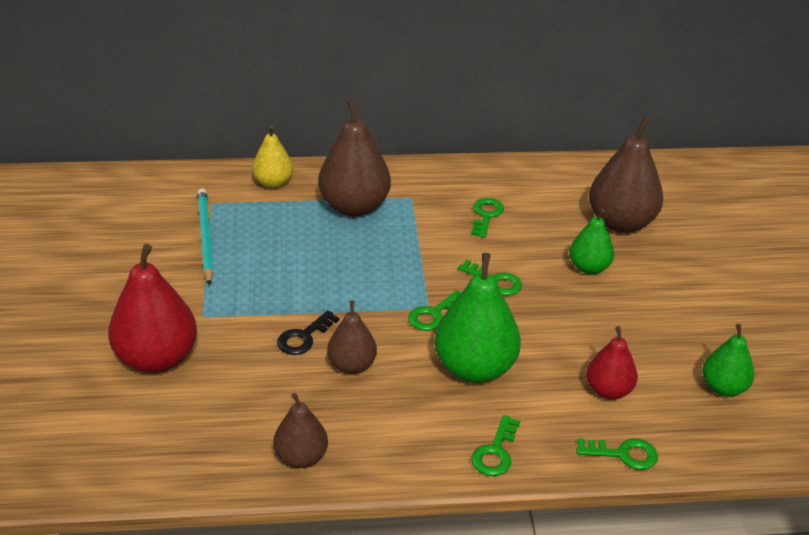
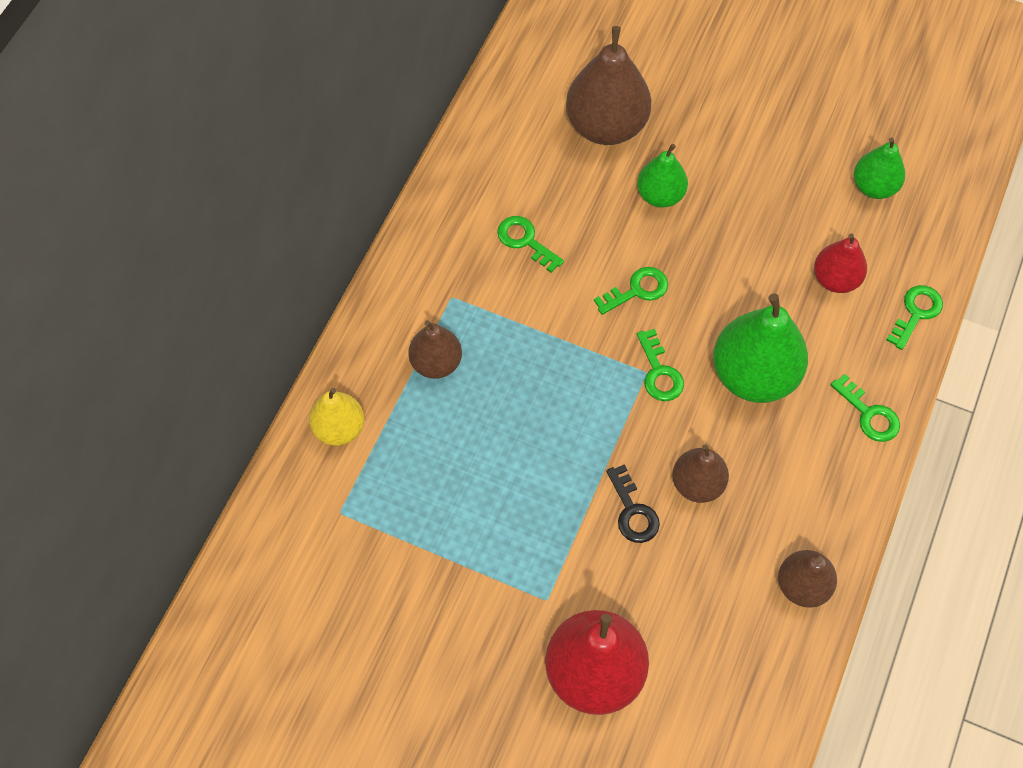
camera: 60 degrees left, 25 degrees up
(205, 237) = (405, 545): turquoise pencil -> none
(354, 207) = (436, 363): brown pear -> brown pear, size x0.58

